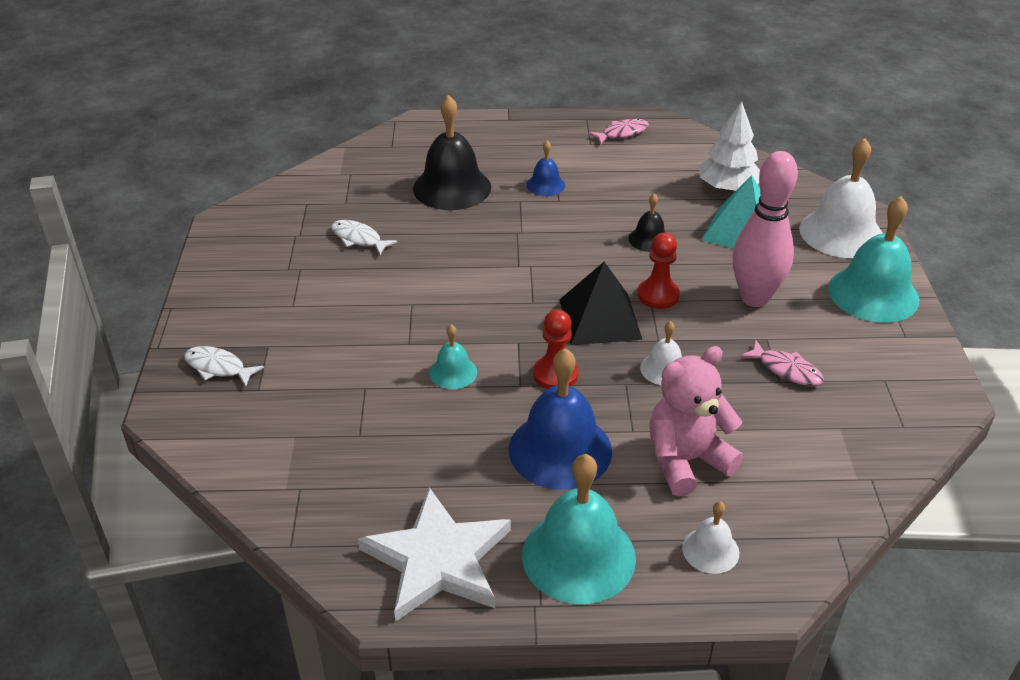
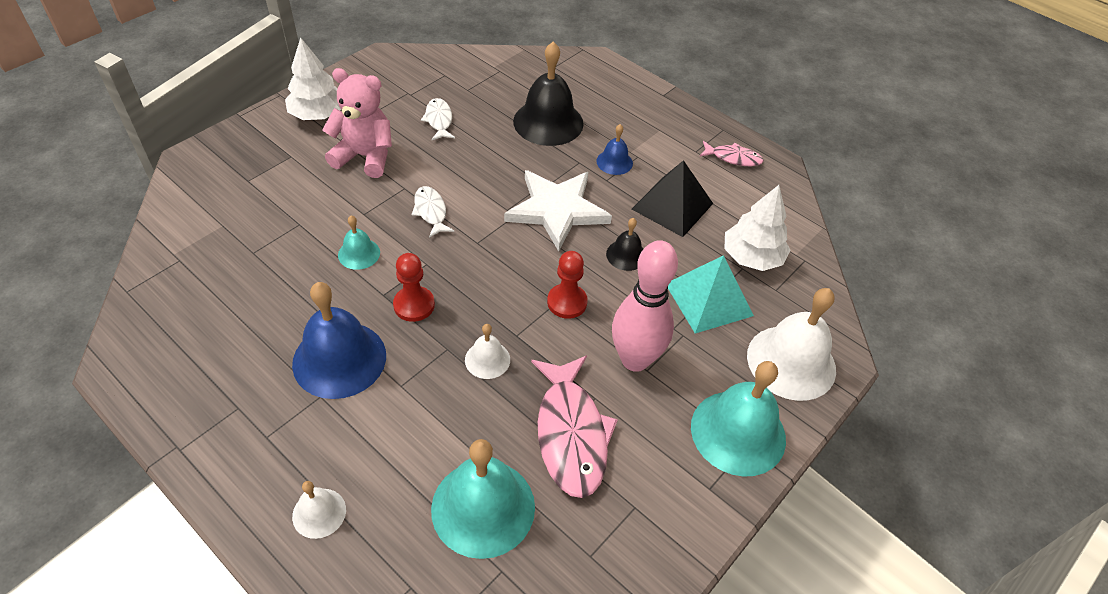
camera: 40 degrees right, 10 degrees up
(218, 367) = (248, 151): white fish -> white fish (431, 212)
(238, 300) = (318, 114): none -> white tree
(437, 559) = (175, 367): white star -> white star (557, 210)
(578, 556) = (244, 439): turquoise bell -> turquoise bell (483, 507)
(599, 319) = (501, 288): black pyramid -> black pyramid (672, 206)
(686, 461) = (400, 437): pink teddy bear -> pink teddy bear (365, 156)
(786, 370) = (571, 433): pink fish -> pink fish, size x1.90

